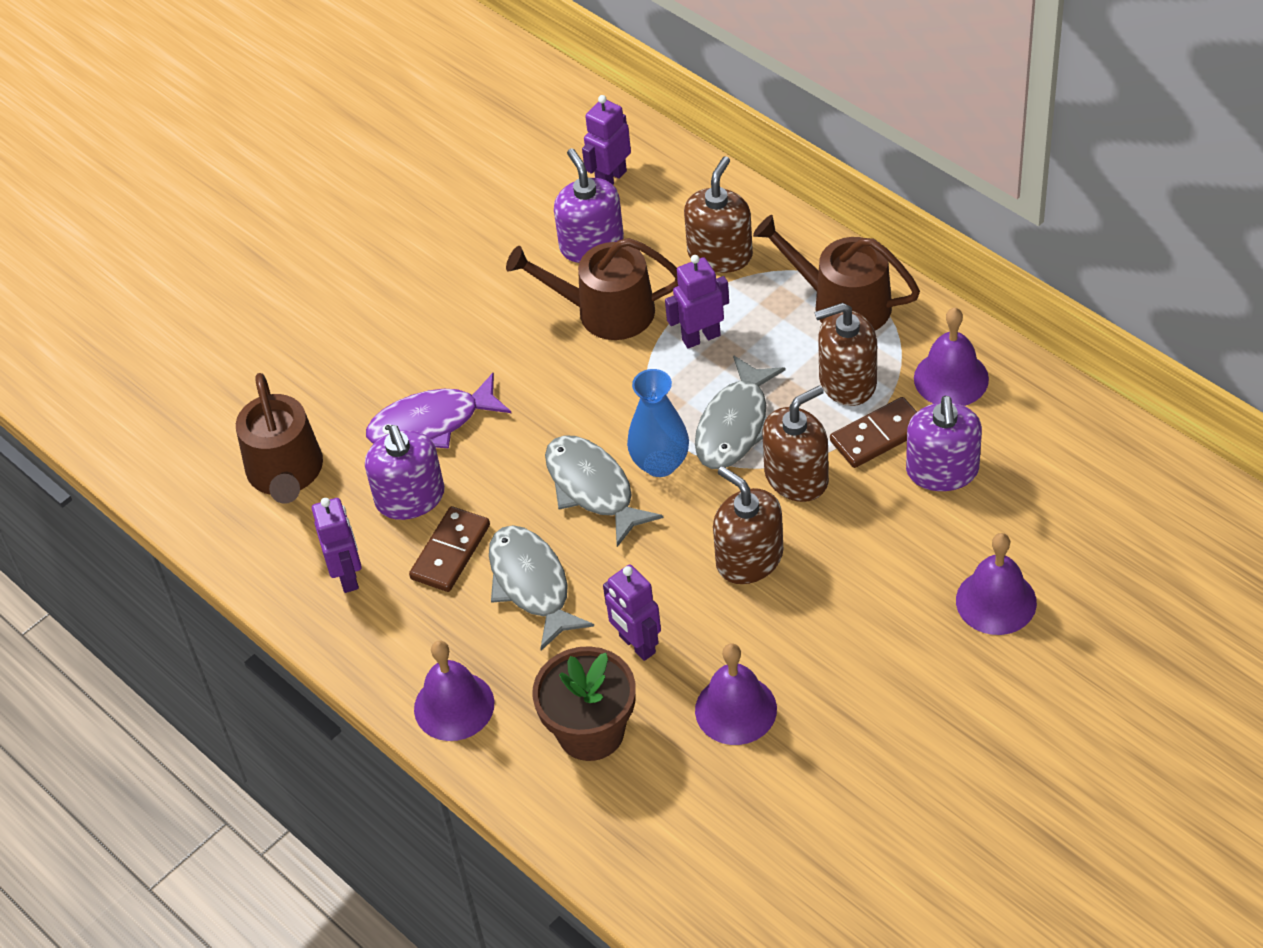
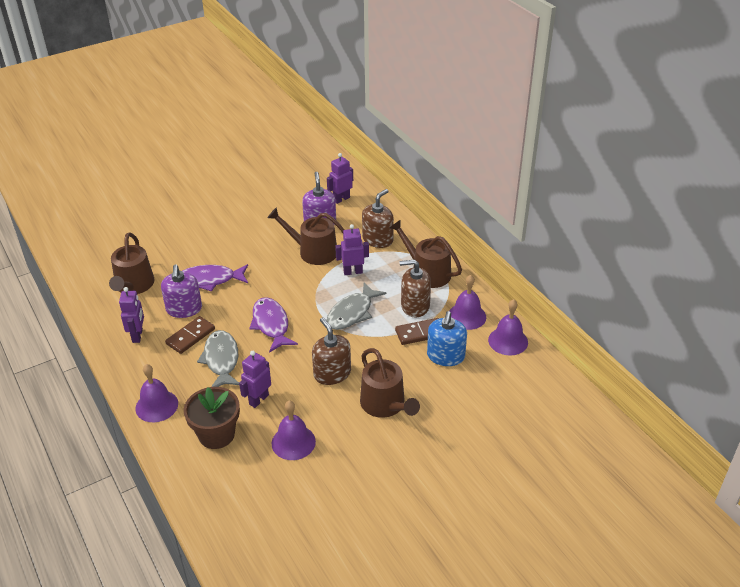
camera: 10 degrees right, 10 degrees down
(592, 488) = (271, 324): grey fish -> purple fish
(636, 645) = (258, 399): purple robot -> purple robot turned 60 degrees clockwise
(660, 463) = (308, 321): blue vase -> none
(796, 477) = (372, 342): brown soap dispenser -> none
(870, 594) = (385, 404): none -> brown watering can
(942, 470) = (445, 356): purple soap dispenser -> blue soap dispenser
(996, 601) = (448, 423): purple bell -> purple bell (508, 341)

